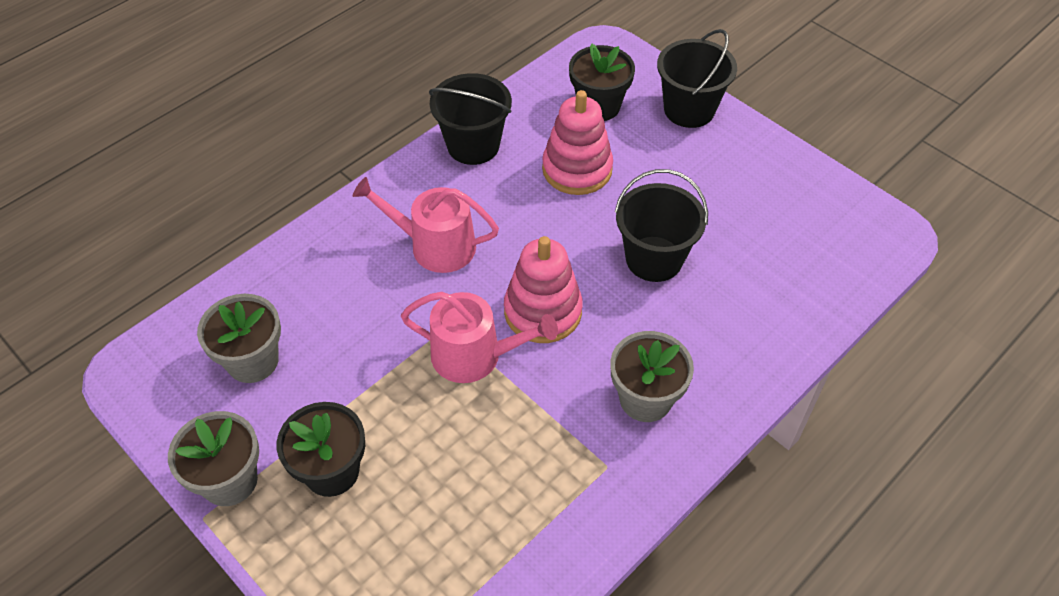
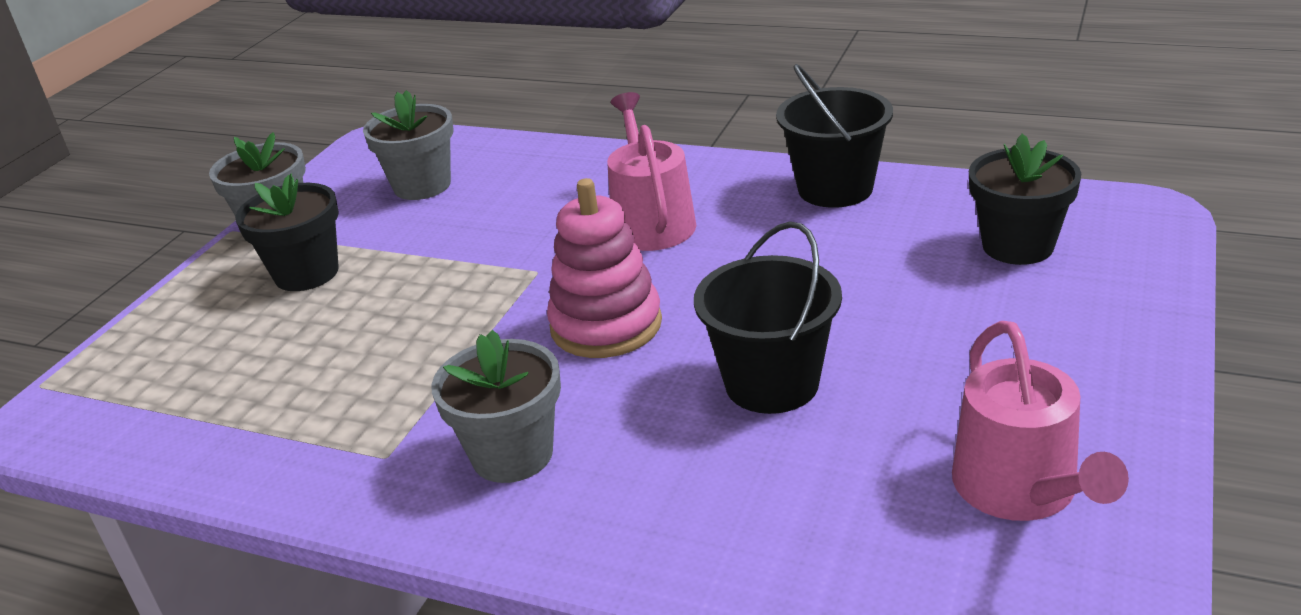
camera: 70 degrees right, 20 degrees down
(475, 355) = (505, 302): pink watering can -> pink watering can (1021, 490)
(577, 169) = (876, 269): pink stacking toy -> none
(689, 109) = (1115, 320): black bucket -> none

